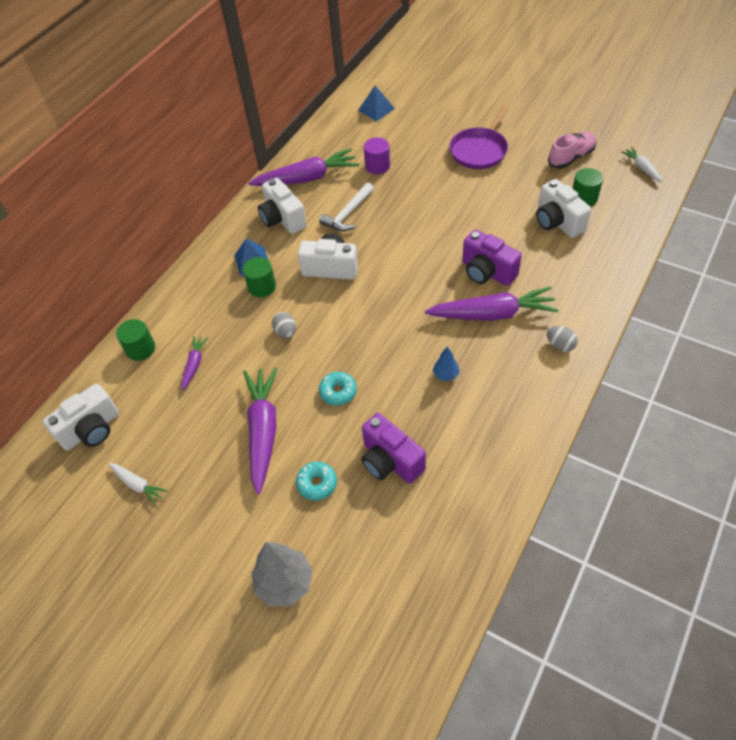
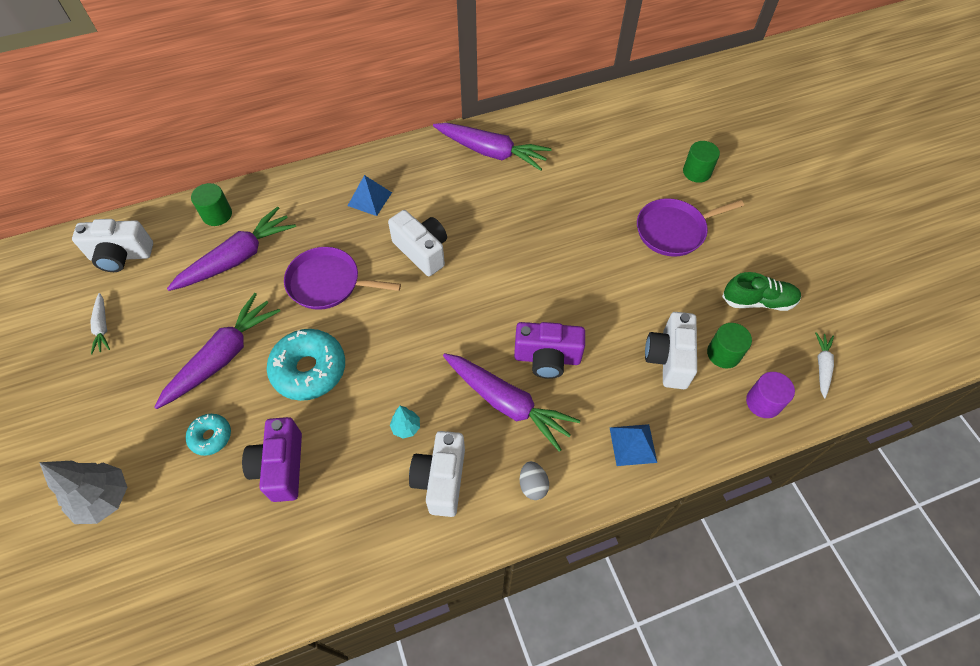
camera: 35 degrees right, 5 degrees up
(194, 364) = (237, 258): purple carrot -> purple carrot, size x2.02
(262, 287) = (353, 228): green cylinder -> green cylinder (697, 172)
(282, 219) = (432, 177): white camera -> white camera (441, 480)
(286, 332) = (328, 283): grey egg -> purple pan
(338, 392) = (309, 370): turquoise donut -> turquoise donut, size x1.86
(348, 214) = (489, 210): white hammer -> none
(376, 109) = (621, 124): blue pyramid -> blue pyramid (633, 445)
(377, 166) = (563, 182): purple cylinder -> purple cylinder (763, 402)
(445, 375) = (406, 427): blue tree -> turquoise tree
(487, 272) = (547, 358): purple camera -> purple camera turned 75 degrees counterclockwise
(571, 157) = (758, 301): pink shoe -> green shoe

